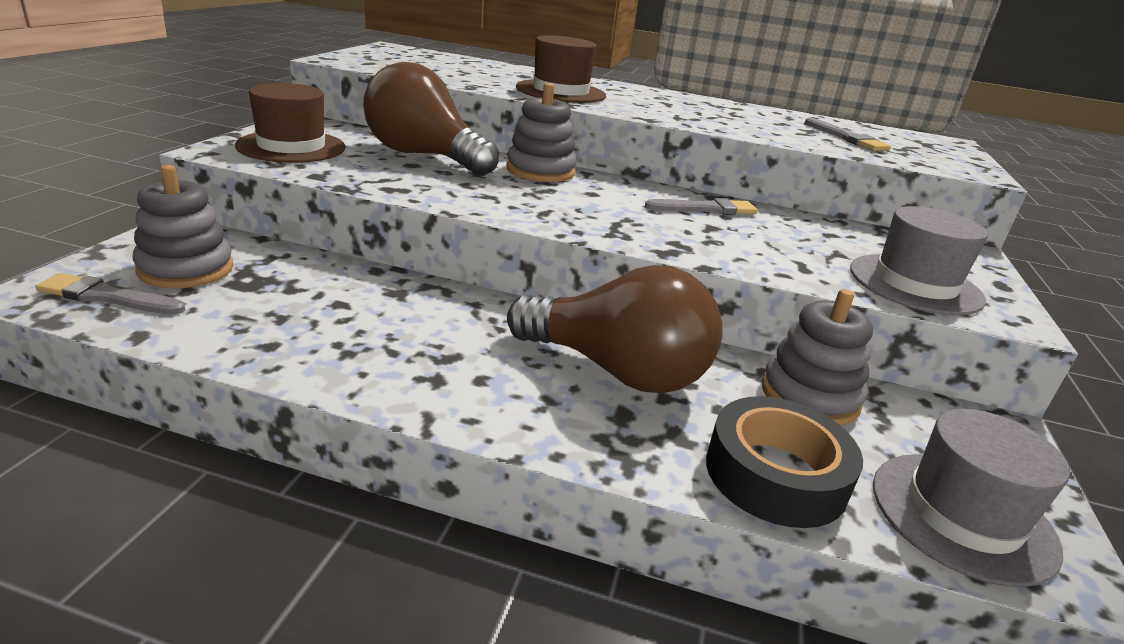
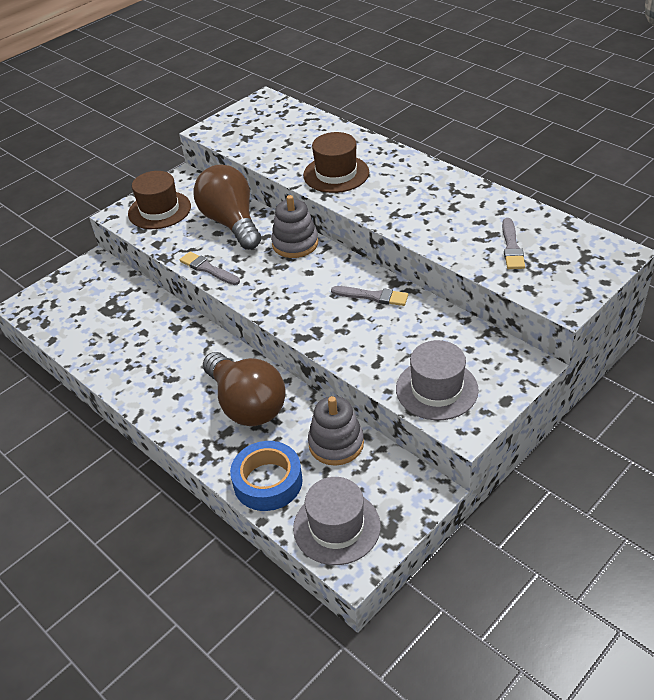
camera: 35 degrees right, 15 degrees up
(107, 297) = (48, 312): grey brush -> grey brush (208, 269)
(186, 269) = (87, 295): grey stacking toy -> none
(775, 474) = (268, 482): black tape -> blue tape

